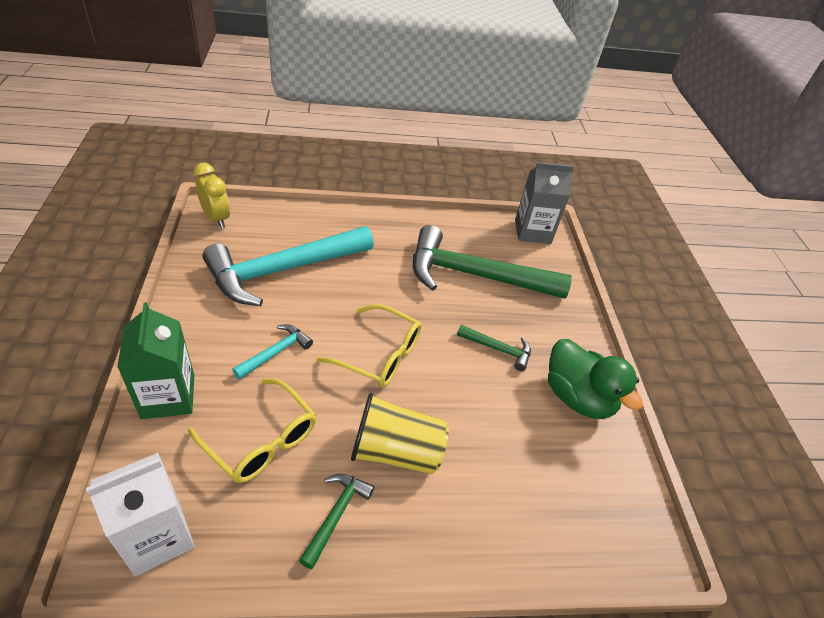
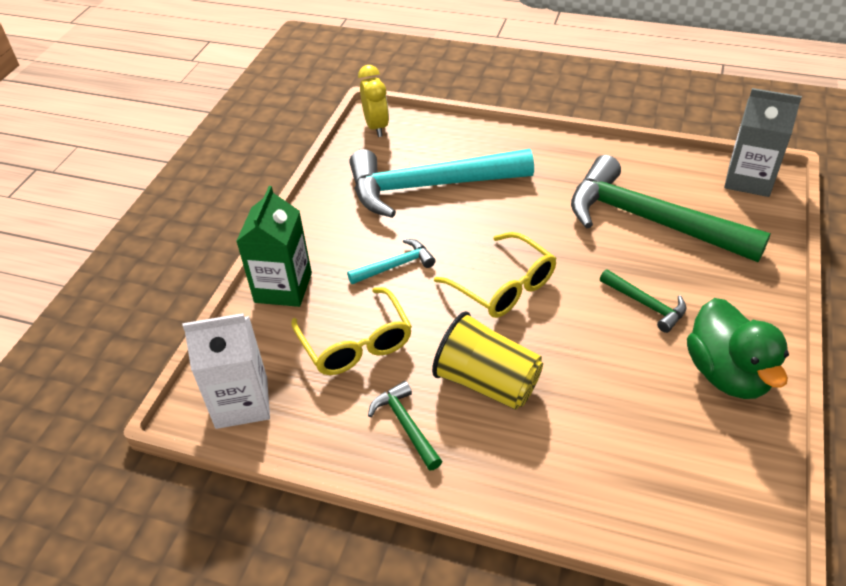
camera: 30 degrees right, 0 degrees up
(336, 515) = (406, 425): green hammer -> green hammer turned 75 degrees counterclockwise

